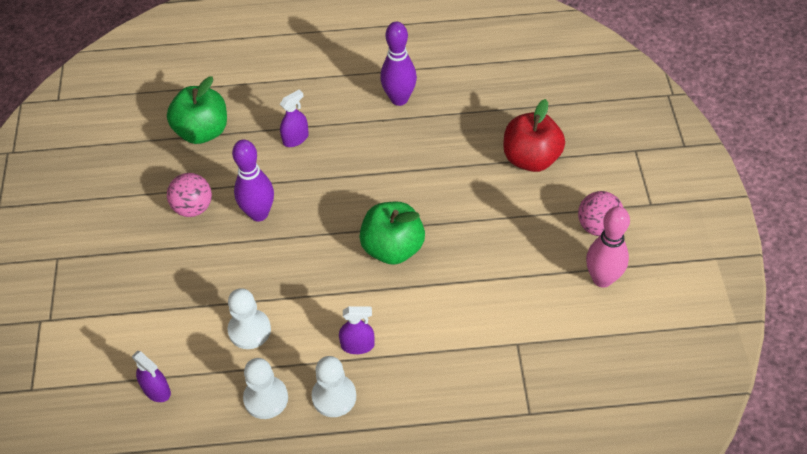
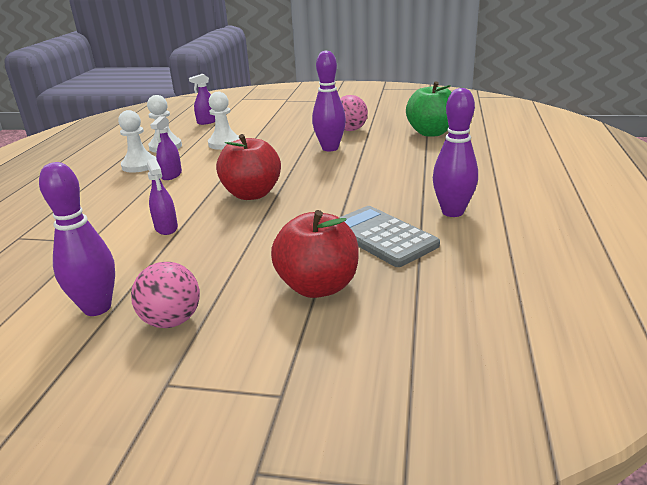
camera: 105 degrees right, 25 degrees down
(295, 138) = (409, 163): purple spray bottle -> purple spray bottle (166, 228)
(393, 248) = (252, 194): green apple -> red apple
(452, 136) = (382, 237): none -> grey calculator
(602, 279) = (97, 308): pink bowling pin -> purple bowling pin

